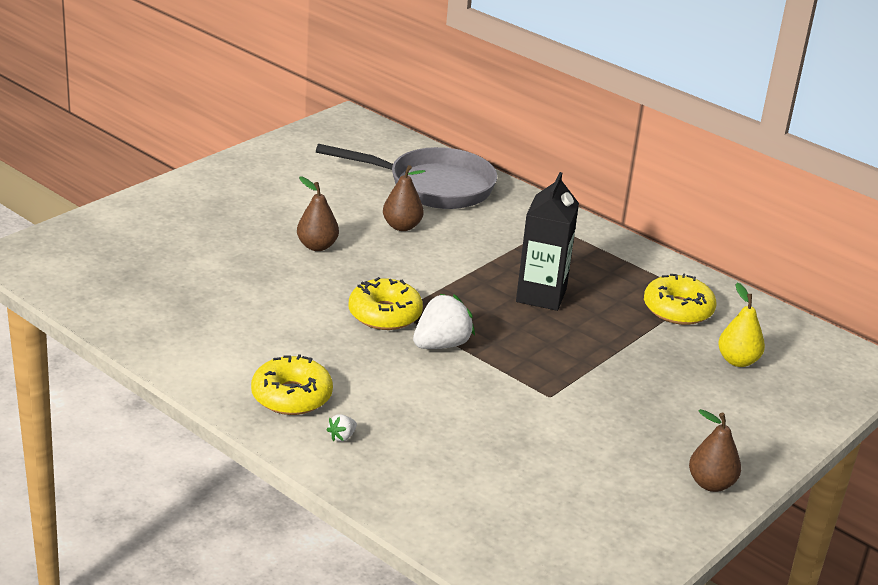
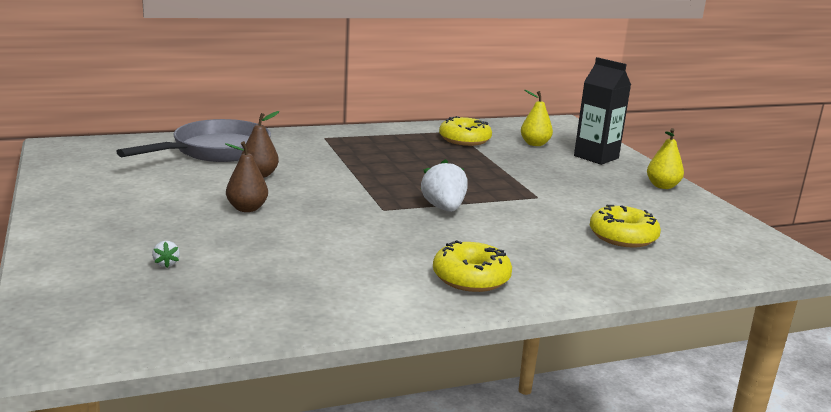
camera: 60 degrees left, 10 degrees down
(342, 437) = (545, 274): white strawberry -> white strawberry (166, 263)
(385, 314) = (381, 214): yellow donut -> yellow donut (623, 236)
(541, 296) = (410, 165): black carton -> black carton (596, 157)
(711, 484) = (662, 186): brown pear -> yellow pear

